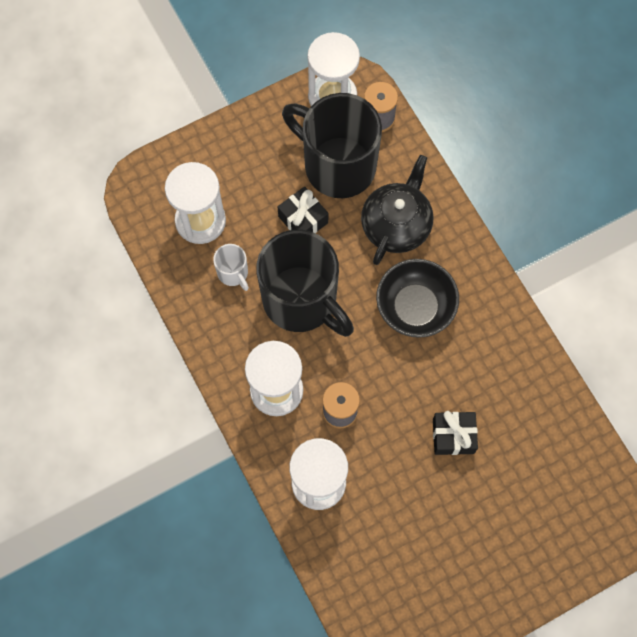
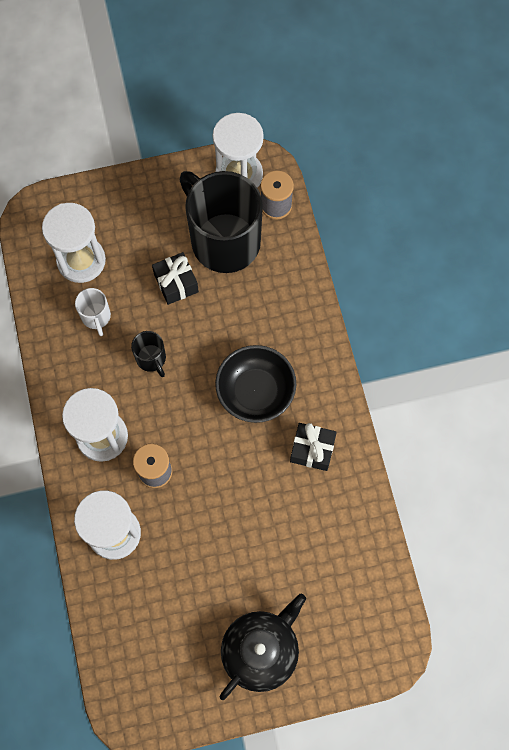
camera: 15 degrees right, 0 degrees up
(302, 301) = (151, 359): black mug -> black mug, size x0.42
(396, 224) = (262, 309): black teapot -> black teapot (261, 650)
(453, 436) = (254, 523): black gift -> black gift (312, 450)

